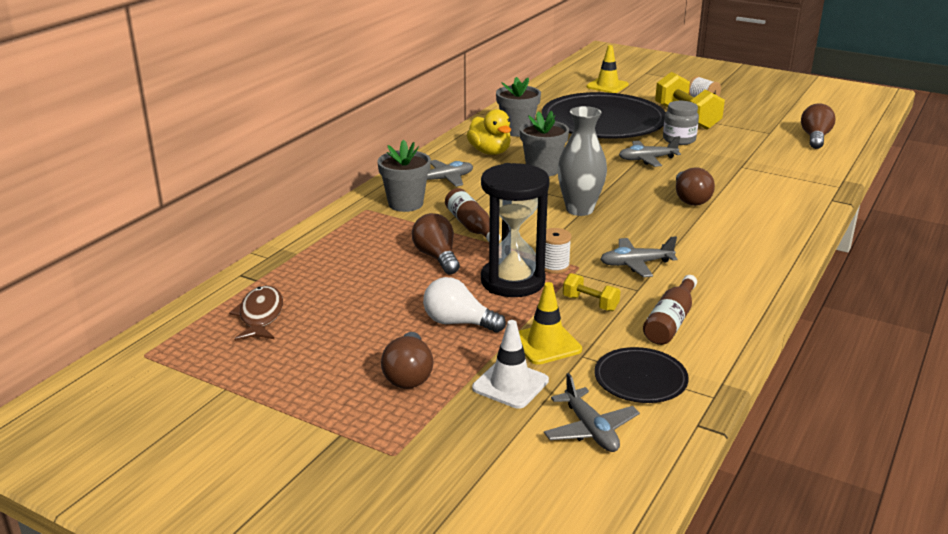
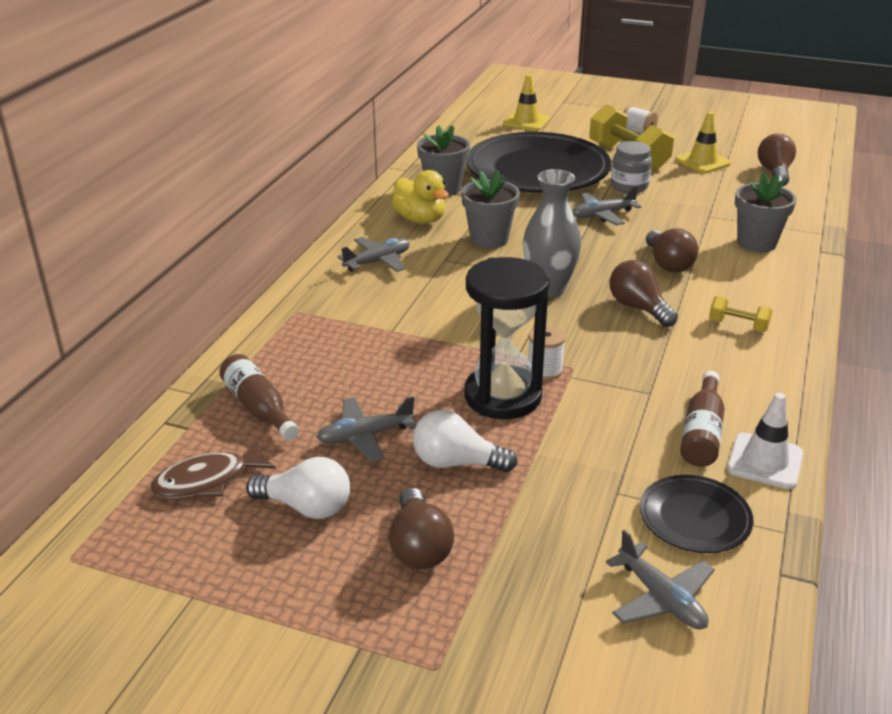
camera: 10 degrees left, 5 degrees up
(260, 316) = (207, 480): brown fish -> brown fish turned 105 degrees counterclockwise
(330, 340) = (306, 507): none -> white light bulb
(405, 204) = (342, 300): grey flower pot -> grey flower pot (756, 243)
(437, 257) = (402, 371): brown light bulb -> brown light bulb (638, 308)
(471, 226) = (430, 324): brown bottle -> brown bottle (259, 408)
(510, 384) = (546, 544): white traffic cone -> white traffic cone (765, 461)
(546, 344) = (569, 481): yellow traffic cone -> yellow traffic cone (702, 162)
(590, 303) = (602, 417): yellow dumbbell -> yellow dumbbell (738, 325)
(636, 264) = (636, 357): grey plane -> grey plane (365, 436)

